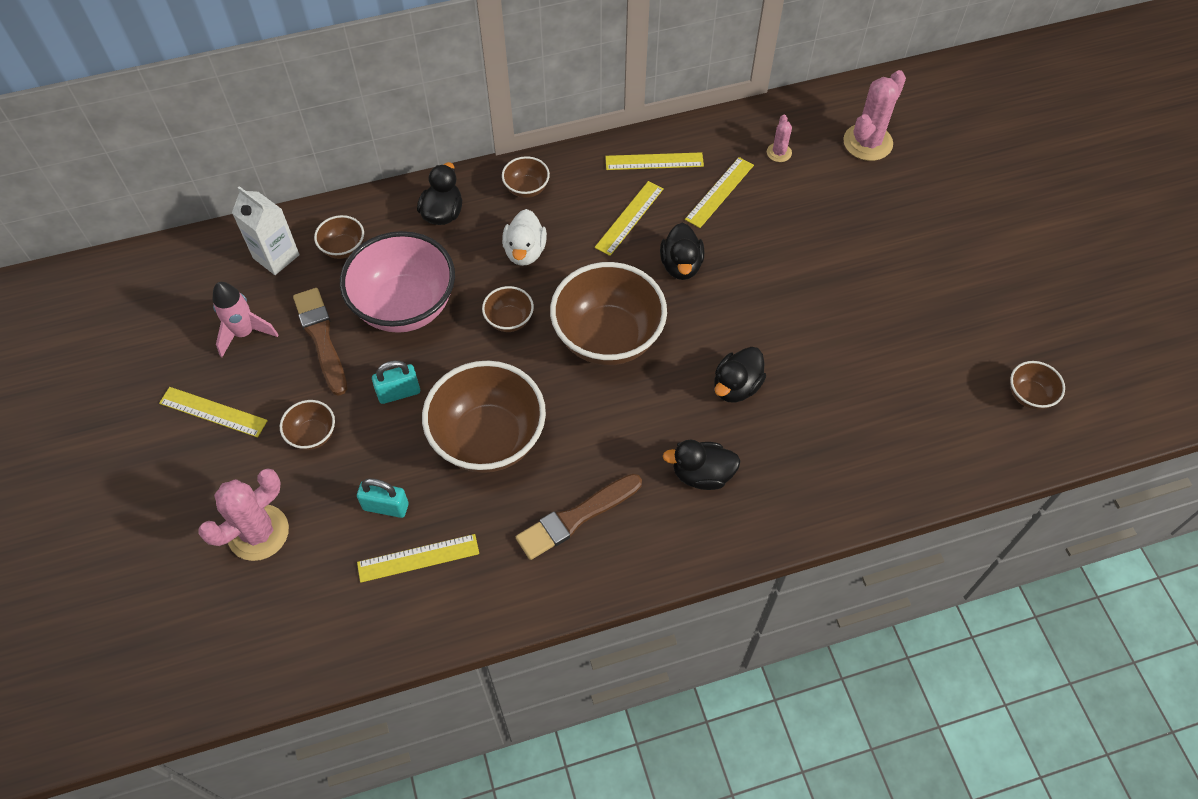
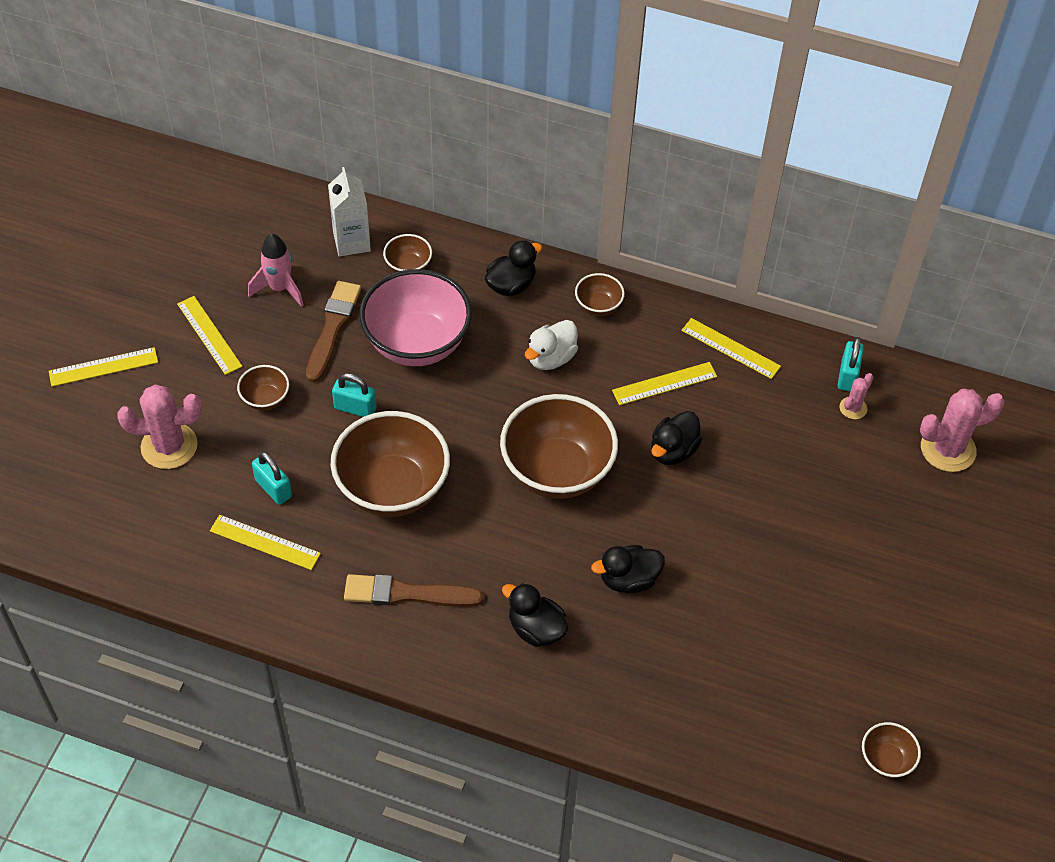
camera: 35 degrees right, 5 degrees down
(509, 320) = (489, 406): brown bowl -> none
(719, 192) = (765, 409): yellow ruler -> yellow ruler (103, 367)
(754, 131) = (847, 376): none -> turquoise padlock

